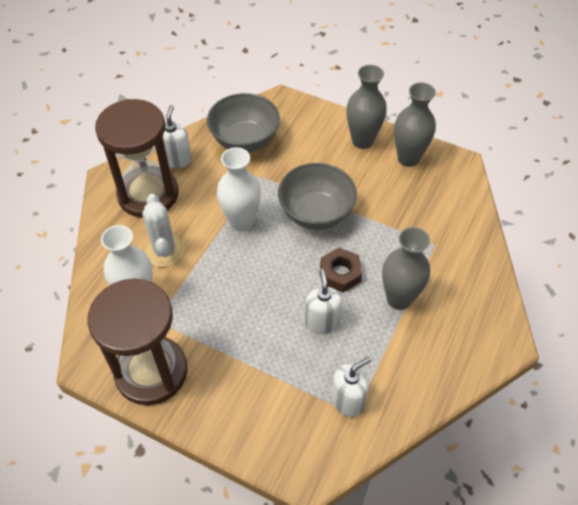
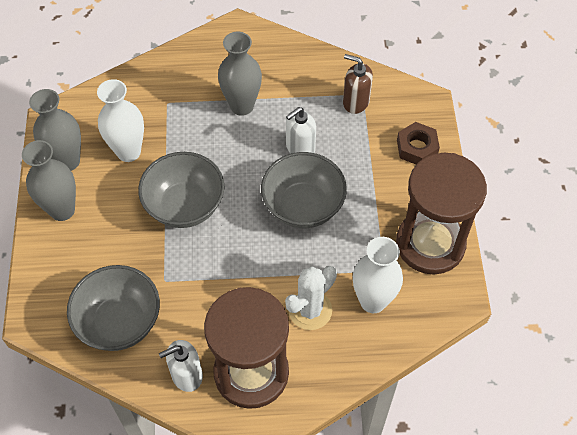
camera: 120 degrees left, 5 degrees up
(241, 222) = (234, 263): white vase -> white vase (128, 152)
(259, 293) = (303, 206): none -> grey bowl
(340, 273) = (242, 156): brown nut -> brown nut (417, 148)
(347, 401) = (355, 102): white soap dispenser -> brown soap dispenser

